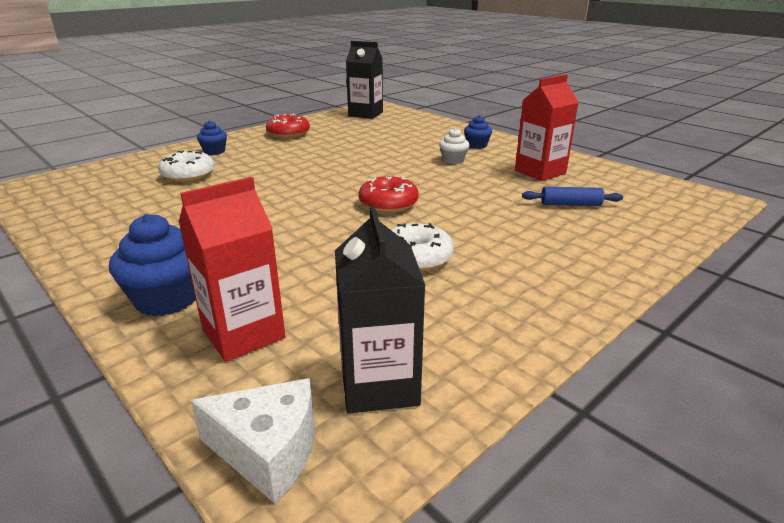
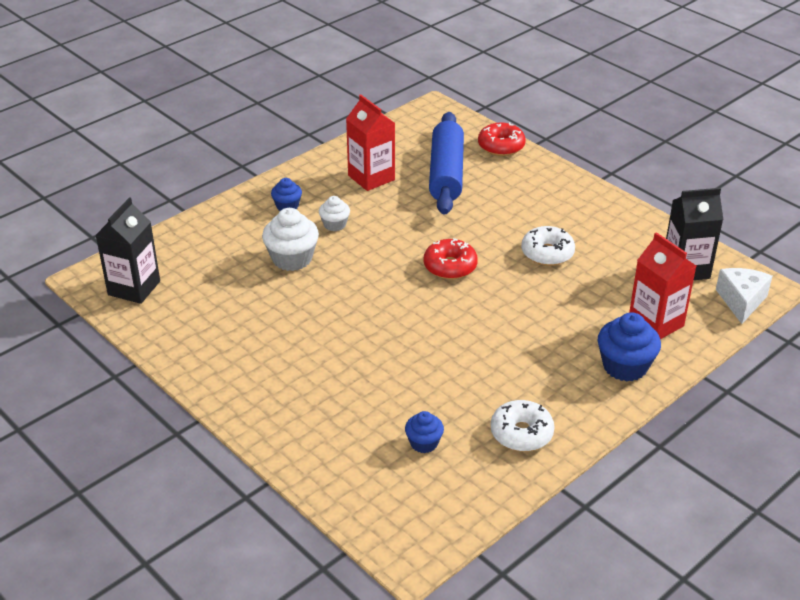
camera: 90 degrees left, 10 degrees up
(188, 175) = (375, 413): white donut -> white donut (521, 433)
(214, 151) = (288, 409): blue cupcake -> blue cupcake (424, 443)
(288, 134) = (219, 352): red donut -> red donut (501, 146)
(400, 148) = (292, 259): none -> white cupcake
(570, 204) = (446, 173): blue rolling pin -> blue rolling pin, size x2.15

